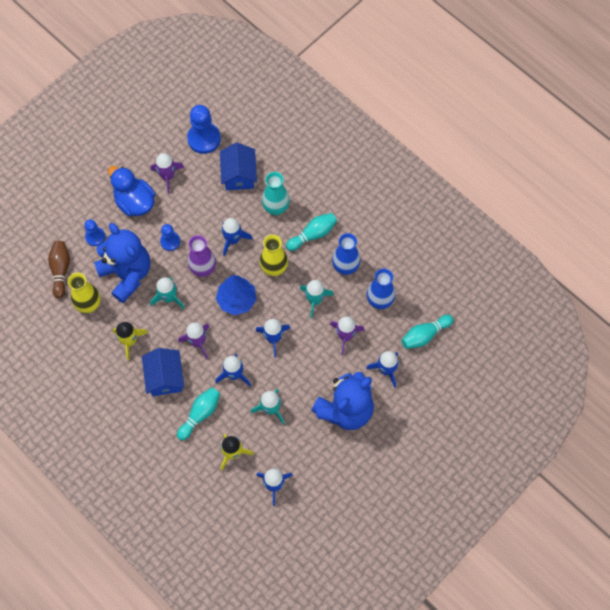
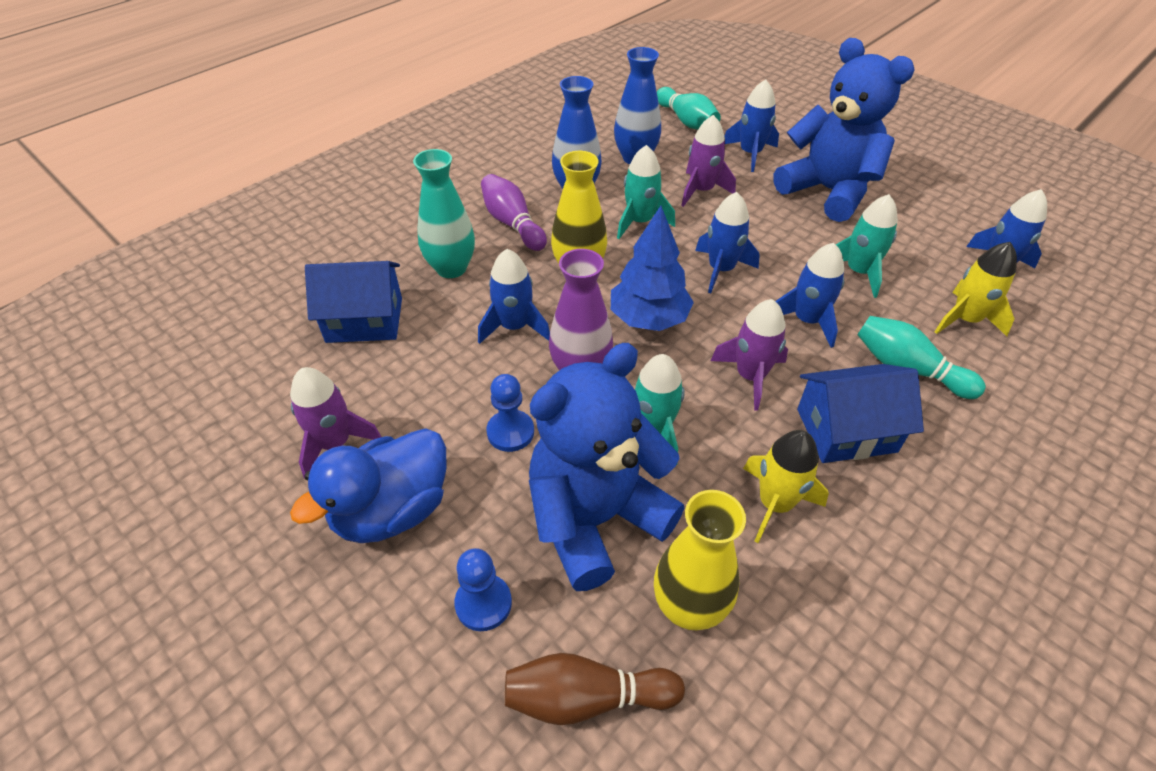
camera: 90 degrees left, 20 degrees down
(204, 139) = (256, 378): blue pawn -> none
(313, 234) = (512, 223): turquoise bowling pin -> purple bowling pin

